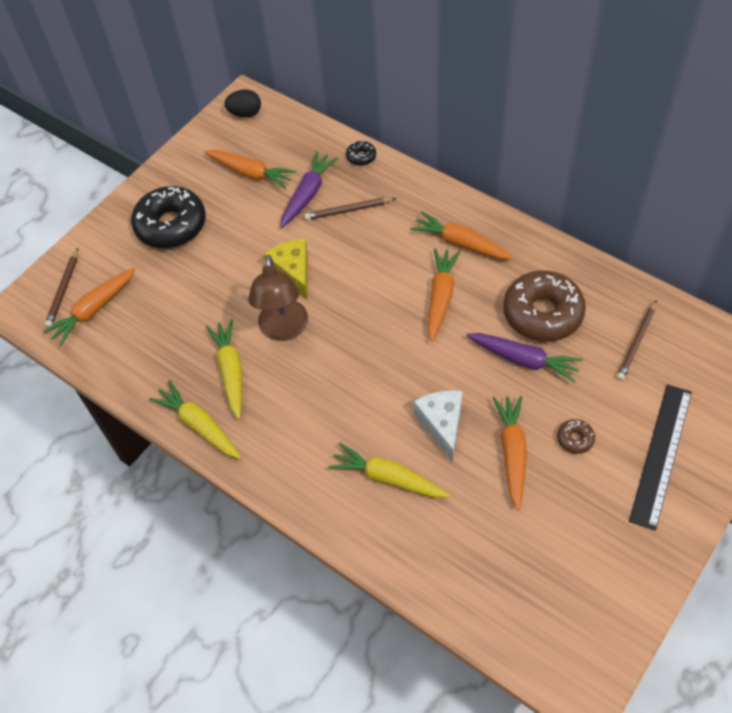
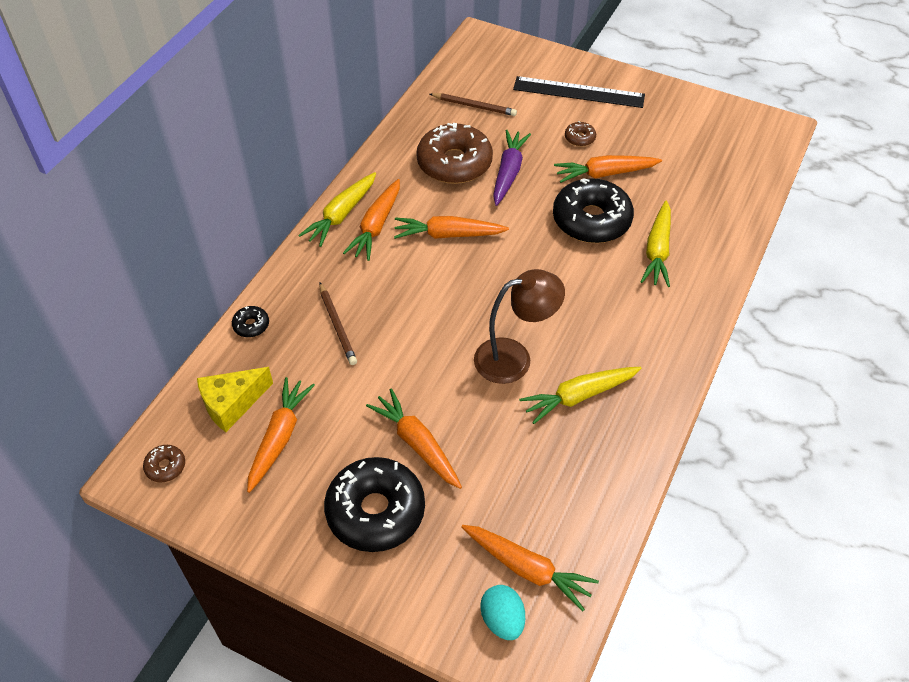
camera: 105 degrees left, 5 degrees down
(63, 290) = (502, 620): brown pencil -> turquoise egg
(199, 425) = (652, 411): yellow carrot -> yellow carrot (341, 215)
(219, 254) = (417, 444): none -> orange carrot
(245, 113) = (165, 466): black egg -> brown donut
(293, 272) = (434, 363): yellow cheese -> yellow cheese (232, 404)
(308, 194) = (314, 369): purple carrot -> none
(442, 424) = (591, 220): white cheese -> black donut

